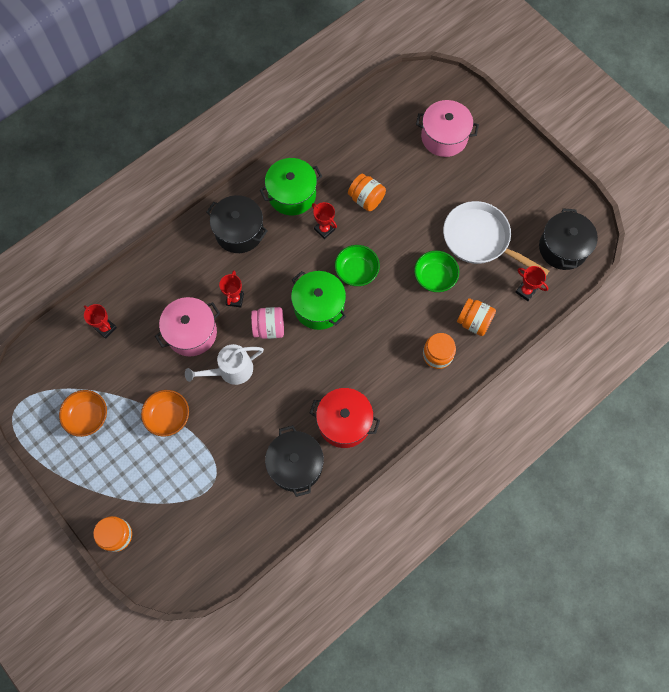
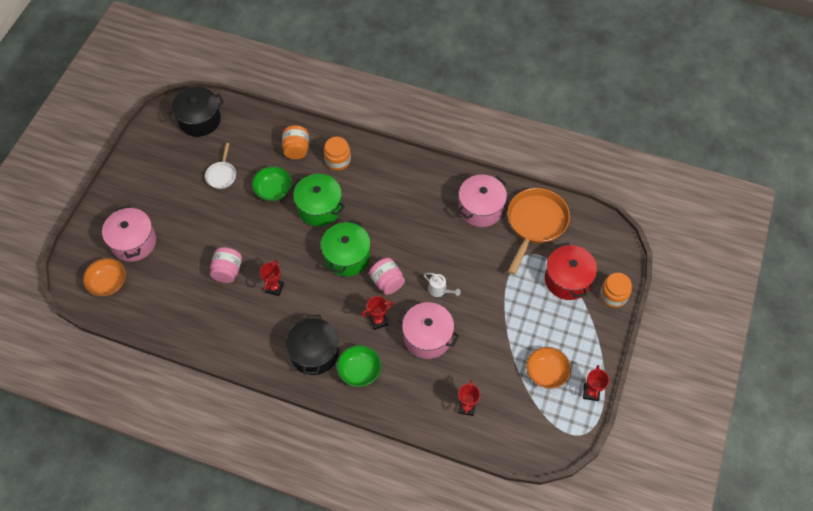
camera: 120 degrees left, 10 degrees down
(168, 416) = (505, 313): orange bowl -> orange bowl (108, 283)
(230, 370) = (439, 290): white watering can -> white watering can, size x0.59
(244, 510) = (535, 223): none -> orange pan
(292, 194) = (254, 330): green pot -> green pot (319, 208)
(295, 465) = (480, 208): black pot -> pink pot
(344, 422) = (428, 194): red pot -> red pot (567, 279)
(356, 271) = (300, 245): green bowl -> green bowl (359, 371)
(366, 199) = (228, 271): orange jar -> pink jar
(480, 239) = (222, 175): white pan -> white pan, size x0.51
(525, 291) = (251, 128): red trophy -> red trophy (591, 392)

